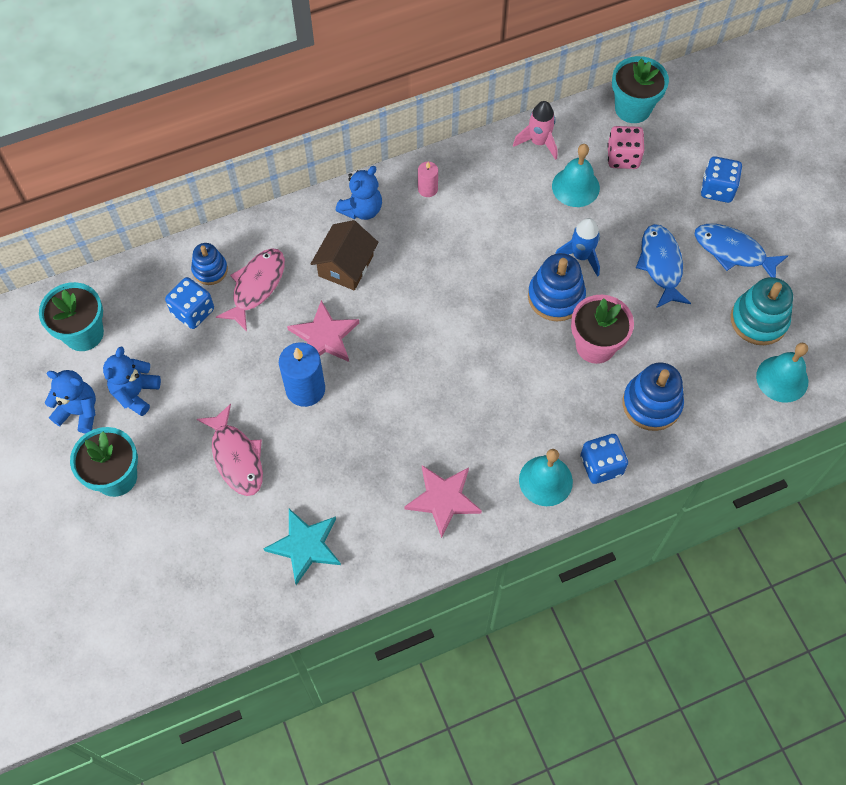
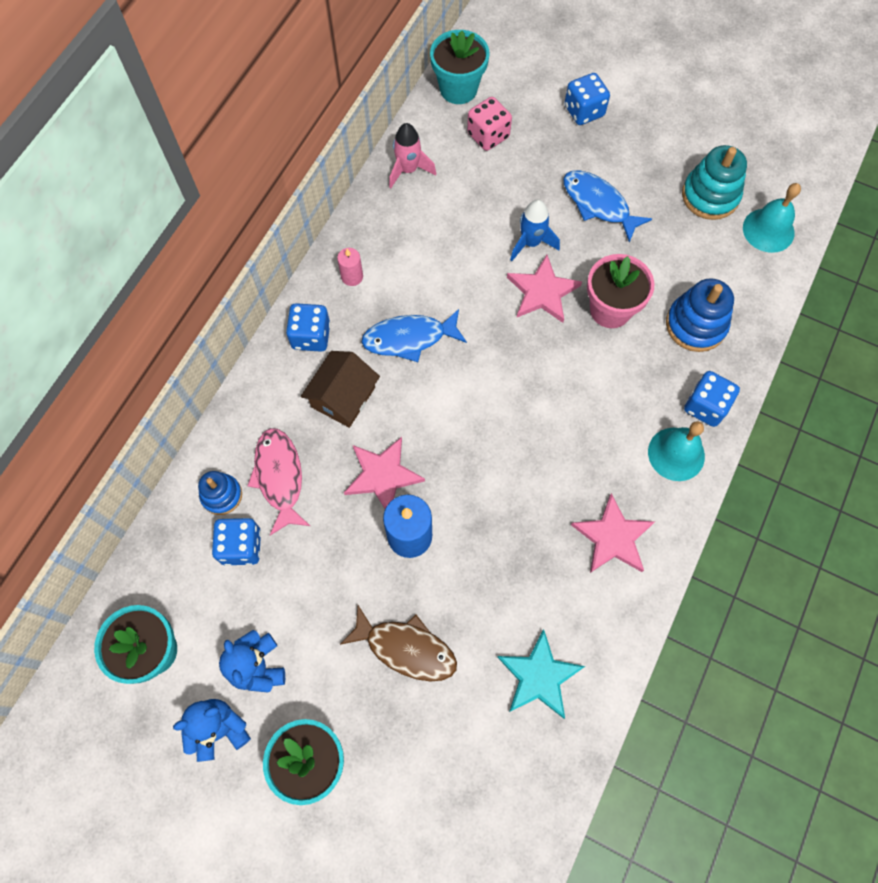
camera: 40 degrees left, 5 degrees up
(236, 457) = (406, 648): pink fish -> brown fish
(346, 266) = (343, 397): brown house -> brown house turned 45 degrees clockwise
(362, 209) = (311, 336): blue teddy bear -> blue dice
(556, 297) = (542, 292): blue stacking toy -> pink star
(575, 187) = (473, 187): turquoise bell -> none
(733, 252) = (641, 154): blue fish -> blue fish (409, 338)

